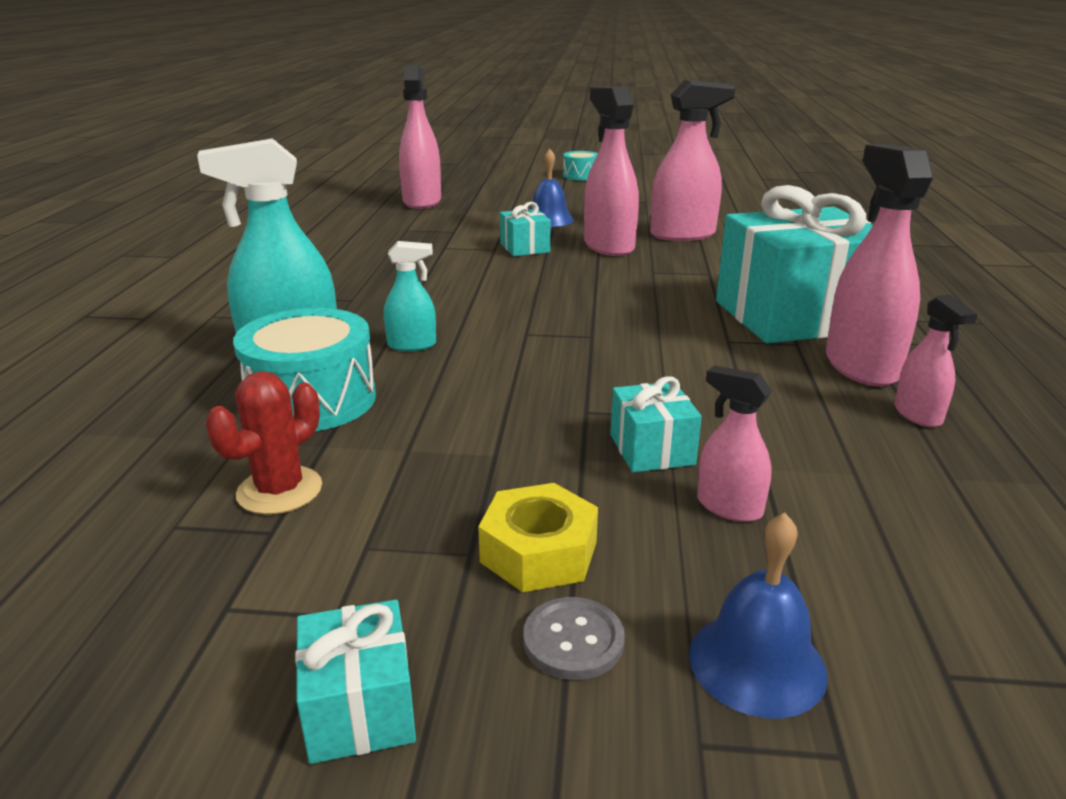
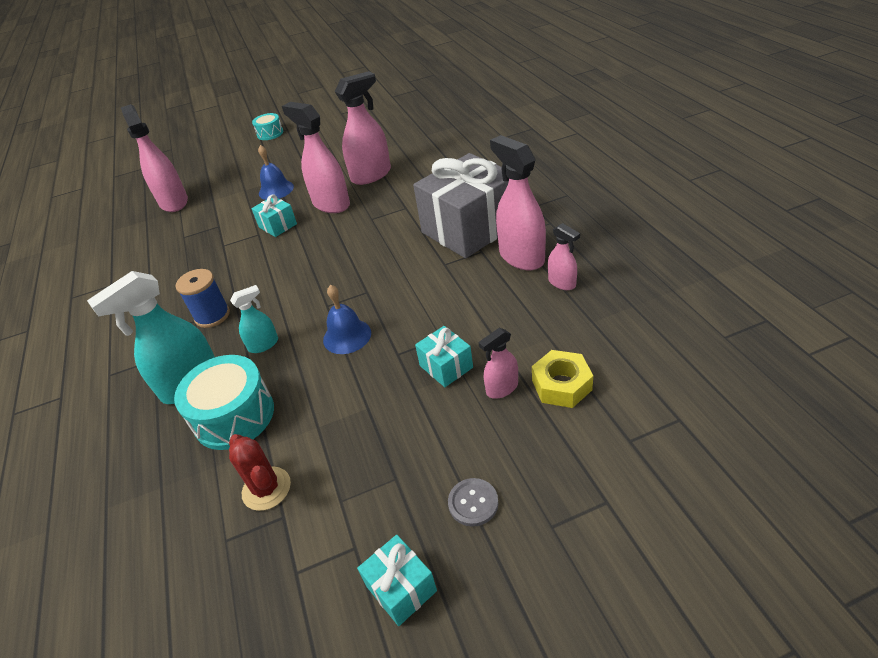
camera: 20 degrees left, 15 degrees up
(279, 490) = (266, 488): red cactus -> red cactus turned 45 degrees counterclockwise
(375, 301) = (212, 316): none -> blue spool
(539, 552) = (428, 460): yellow nut -> yellow nut (561, 385)
(729, 507) = (502, 388): pink spray bottle -> pink spray bottle turned 45 degrees counterclockwise
(757, 663) = (555, 474): blue bell -> blue bell (347, 336)
(794, 316) = (470, 228): turquoise gift -> grey gift

